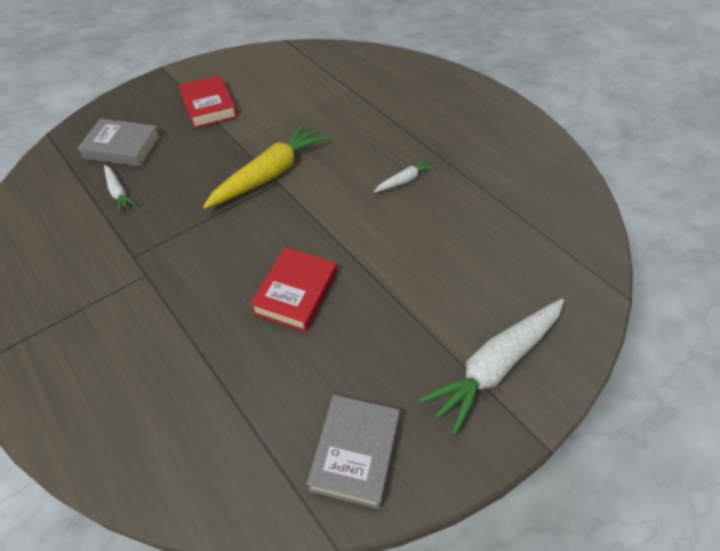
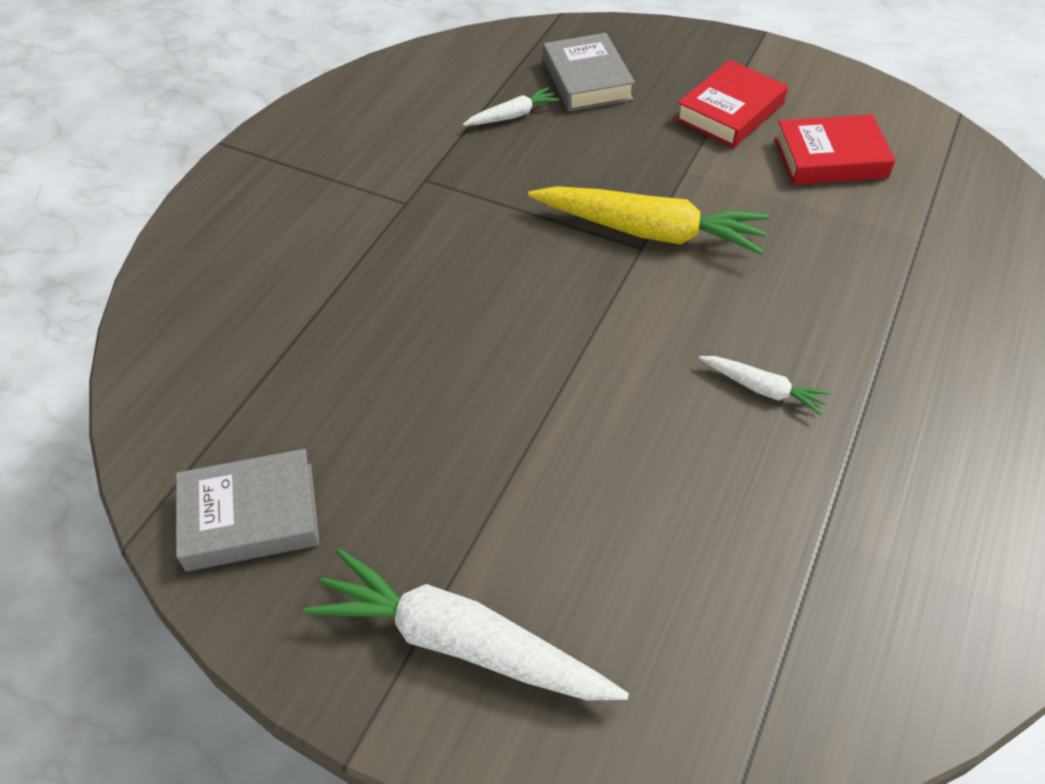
camera: 65 degrees right, 0 degrees up
(118, 192) = (512, 116): white carrot -> white carrot turned 150 degrees counterclockwise
(296, 293) = (459, 352): red book -> red book (830, 158)

